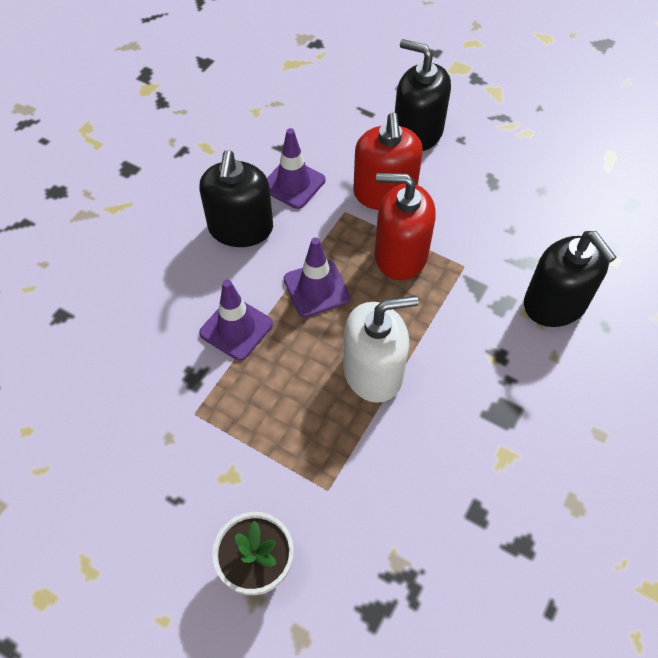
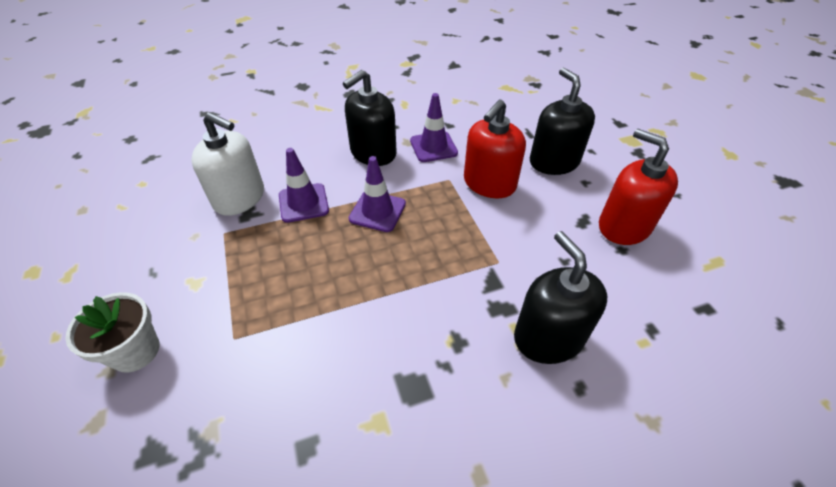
camera: 40 degrees right, 10 degrees down
(373, 372) = (352, 285): white soap dispenser -> white soap dispenser (239, 198)
(400, 255) = (457, 226): red soap dispenser -> red soap dispenser (624, 226)
(555, 304) = (548, 337): black soap dispenser -> black soap dispenser turned 150 degrees clockwise

